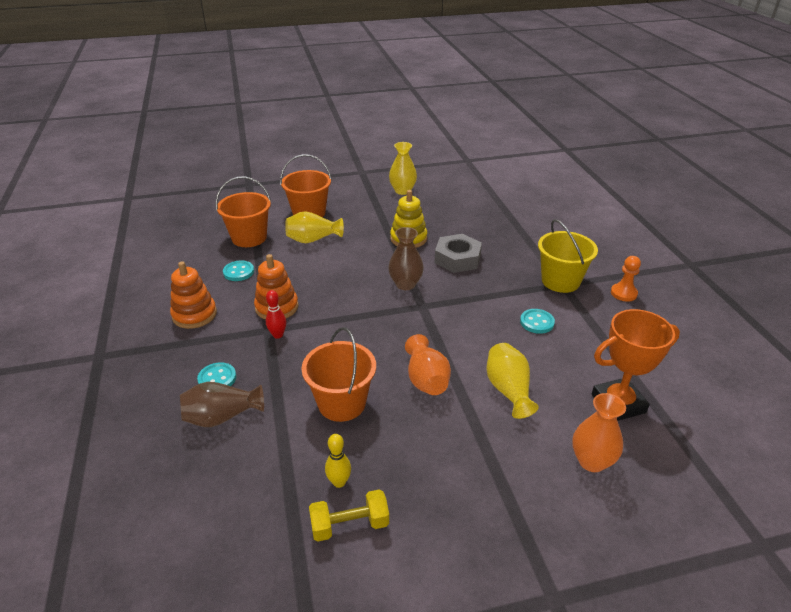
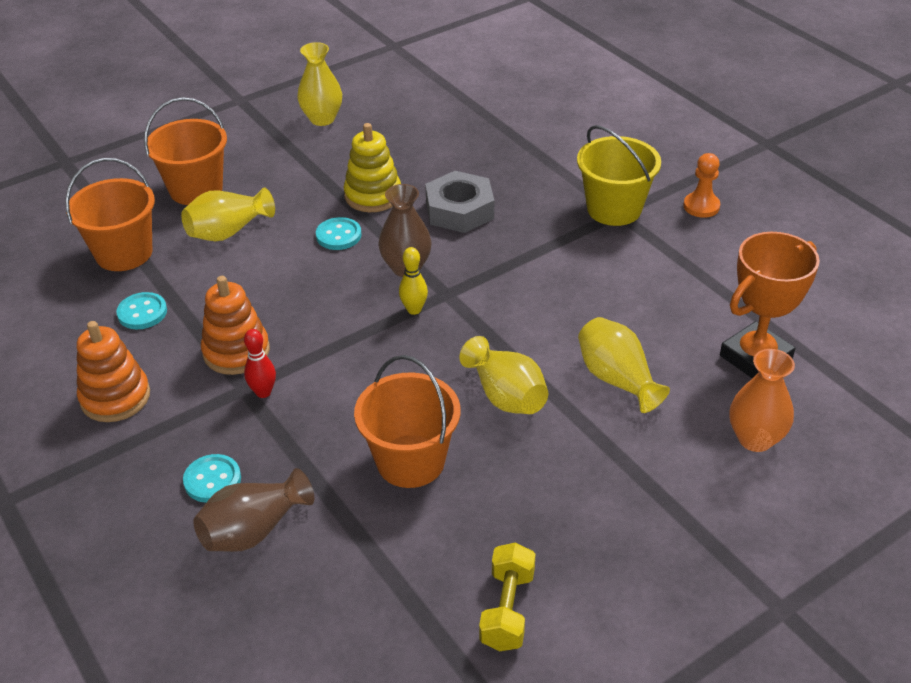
camera: 20 degrees left, 5 degrees up
(339, 482) = (464, 563): yellow bowling pin -> yellow bowling pin (414, 310)
(350, 525) = (507, 609): yellow dumbbell -> yellow dumbbell turned 45 degrees counterclockwise
(426, 379) = (506, 396): orange vase -> yellow vase
(537, 322) = (610, 276): turquoise button -> turquoise button (338, 235)

